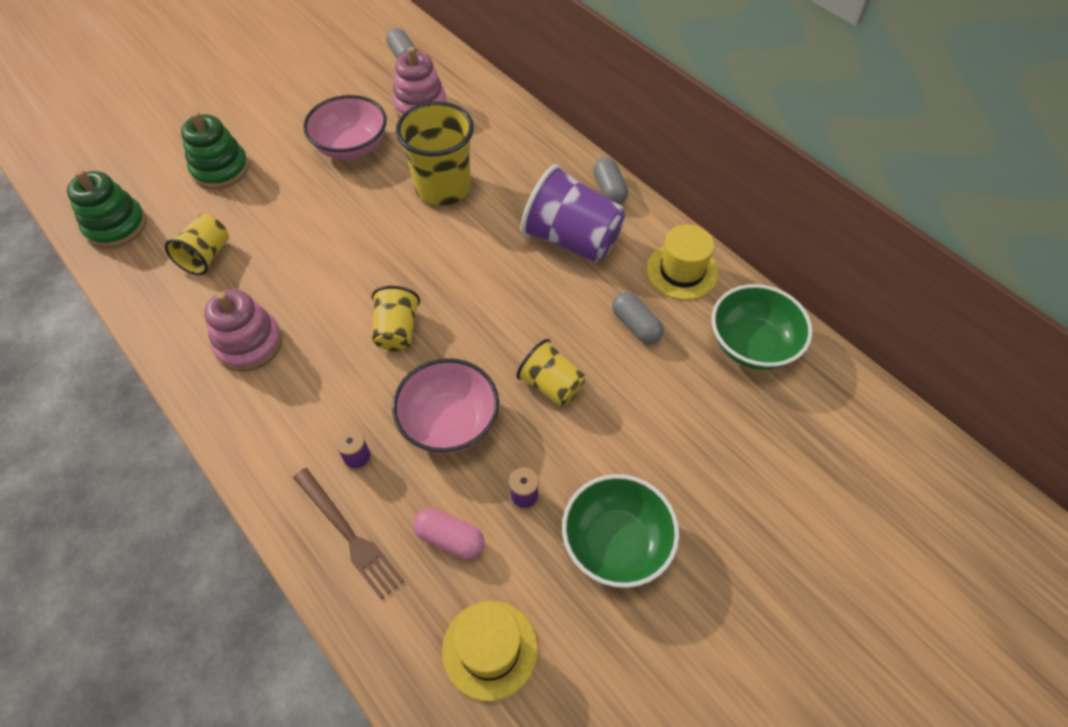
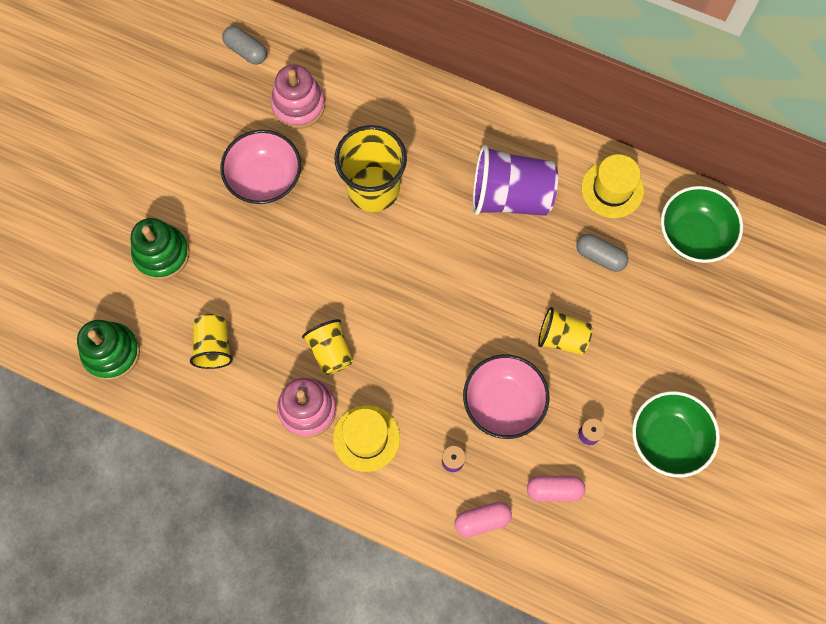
camera: 25 degrees left, 15 degrees up
(348, 534) = (482, 520): brown fork -> pink capsule
(397, 331) = (418, 344): yellow cup -> yellow cup (330, 352)
(490, 649) = (622, 551): yellow hat -> yellow hat (366, 438)
(609, 189) = (515, 130): grey capsule -> none

